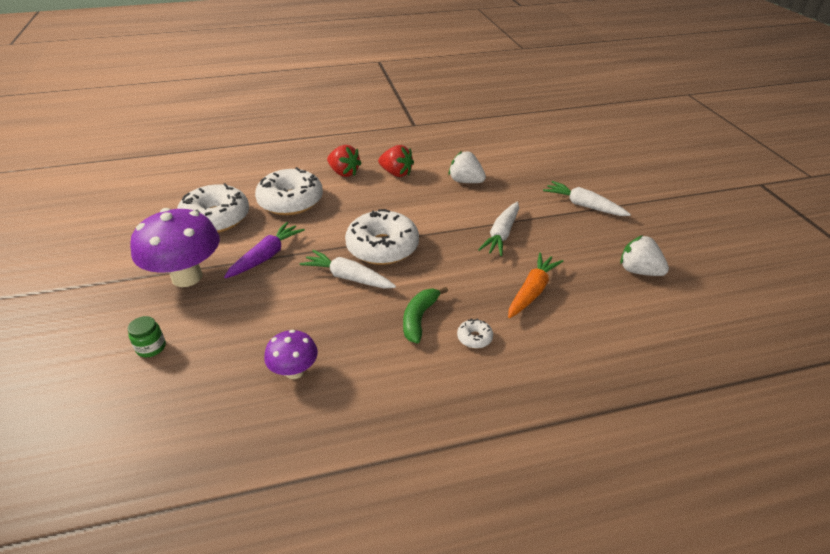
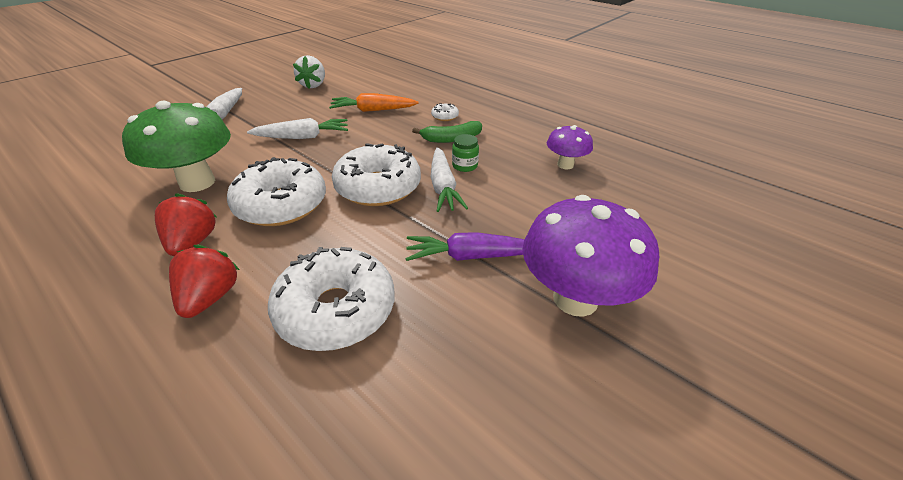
camera: 125 degrees left, 0 degrees up
(151, 347) = (664, 248): green jar -> green jar (465, 166)
(216, 218) = (449, 371): white donut -> white donut (281, 205)
(466, 181) = (197, 182): white strawberry -> green mushroom

